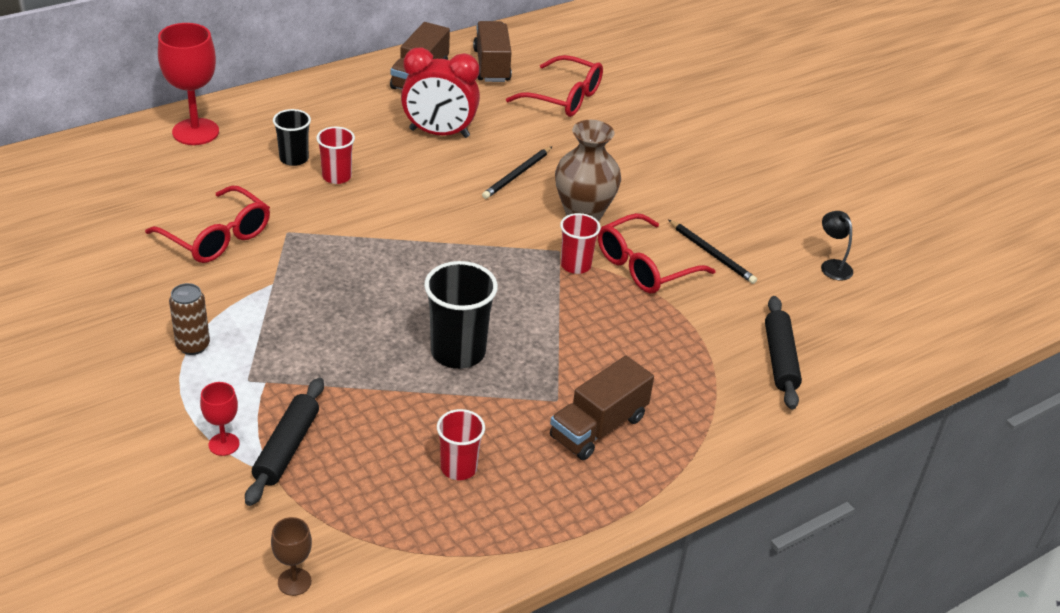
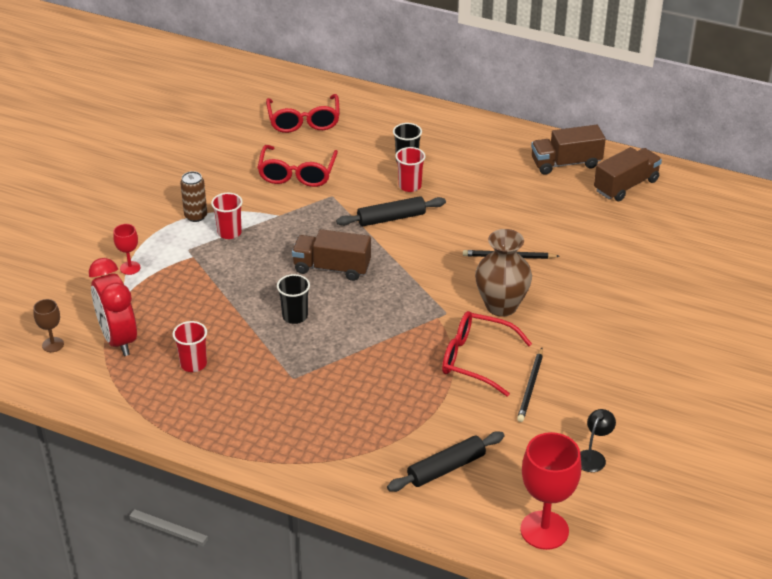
camera: 60 degrees right, 0 degrees up
(195, 132) = (386, 113): red goblet -> red goblet (544, 530)
(287, 448) = (148, 291): black rolling pin -> black rolling pin (391, 218)
(439, 133) = (511, 202): red clock -> red clock (118, 339)
(458, 352) = (295, 316): black cup -> black cup, size x0.61
(564, 98) = (633, 236): red glasses -> red glasses (304, 121)
(575, 265) = (439, 327): red cup -> red cup (229, 232)
(598, 427) = (285, 407): brown truck -> brown truck (332, 268)

